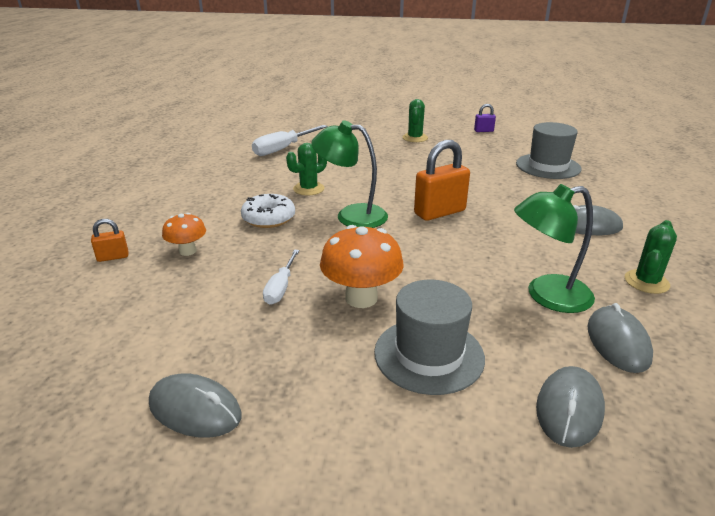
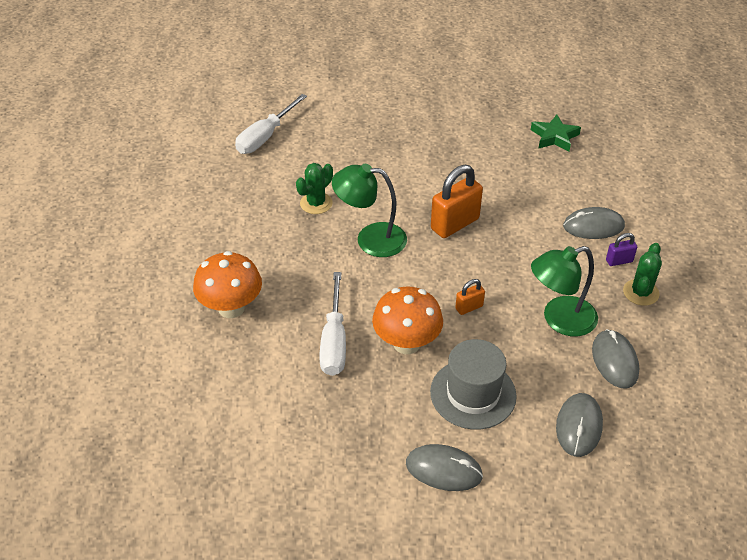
camera: 10 degrees left, 15 degrees up
(113, 257) = (164, 325): orange padlock -> orange padlock (469, 307)
(187, 251) = (231, 308): orange mushroom -> orange mushroom, size x1.69
(195, 409) = (312, 467): grey mouse -> grey mouse (443, 470)
(269, 218) = (291, 253): white donut -> none
(281, 288) = (334, 341): white screwdriver -> white screwdriver, size x1.60
(415, 138) = (407, 99): green cactus -> none
(483, 131) = (481, 77): purple padlock -> purple padlock (619, 261)
(548, 166) = (554, 137): grey hat -> green star

